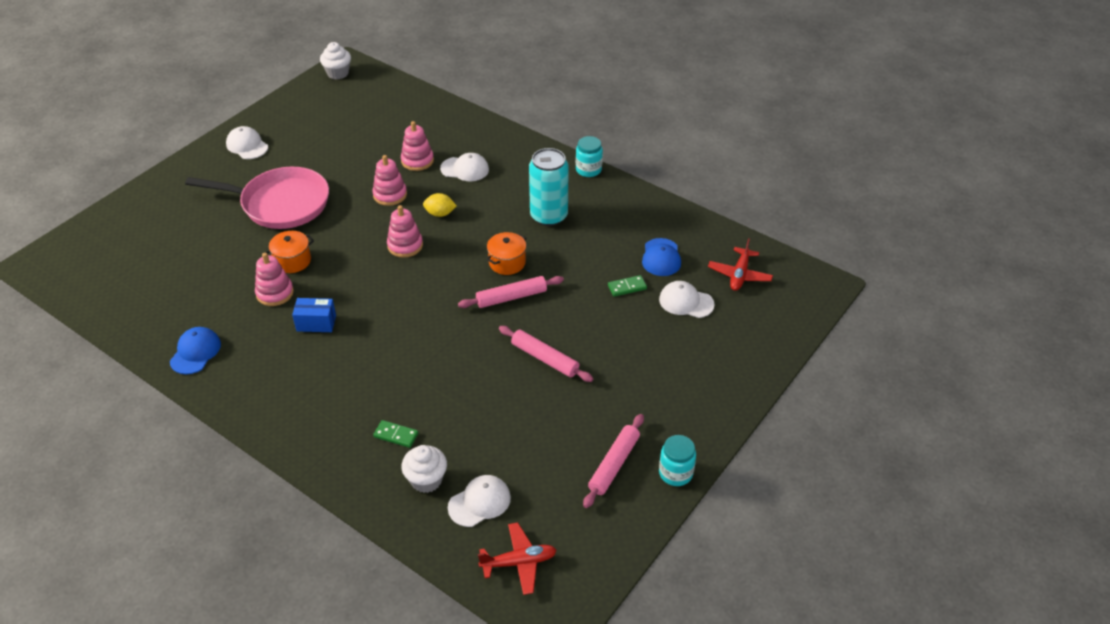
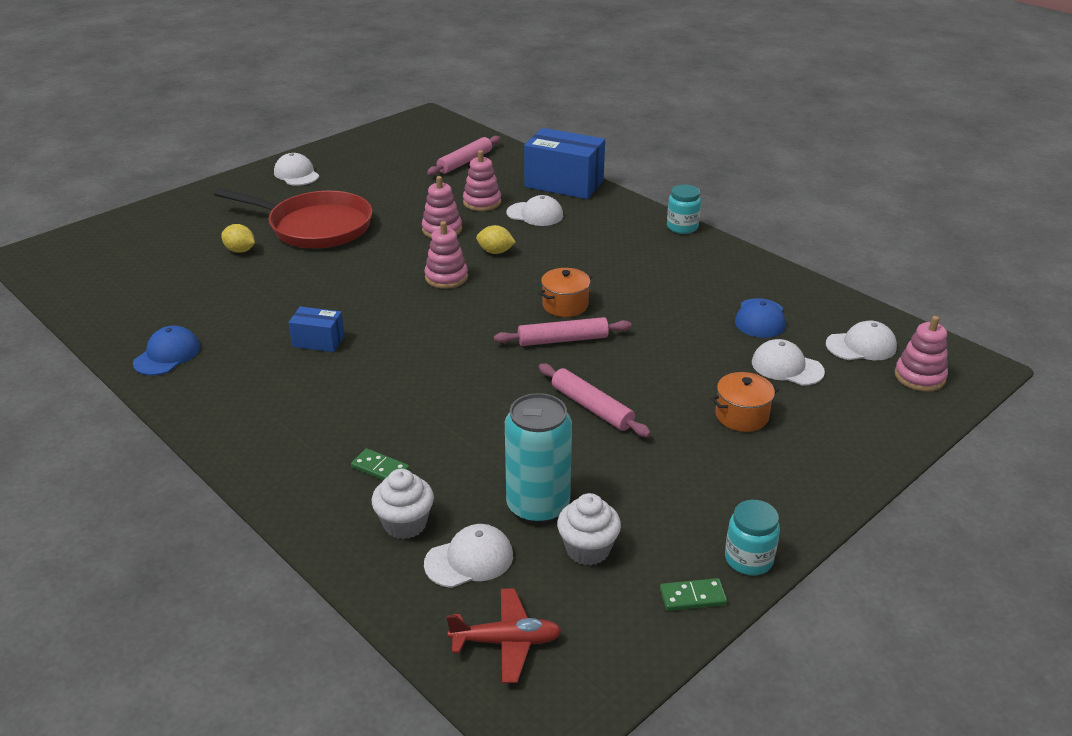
camera: 10 degrees right, 10 degrees down
(223, 237) = (240, 250): none -> yellow lemon
(275, 293) = (280, 307): pink stacking toy -> pink stacking toy (919, 377)
(280, 204) = (315, 227): pink pan -> red pan
(292, 261) = (311, 279): orange pot -> orange pot (741, 416)
(338, 73) = (415, 123): white cupcake -> white cupcake (587, 549)
(483, 132) = (564, 184): none -> blue box
(549, 216) = (625, 265): turquoise can -> turquoise can (538, 506)
(614, 464) = (663, 538): pink rolling pin -> pink rolling pin (465, 162)
(627, 287) = (711, 344): green domino -> green domino (692, 597)
(739, 275) = (861, 346): red plane -> white cap

